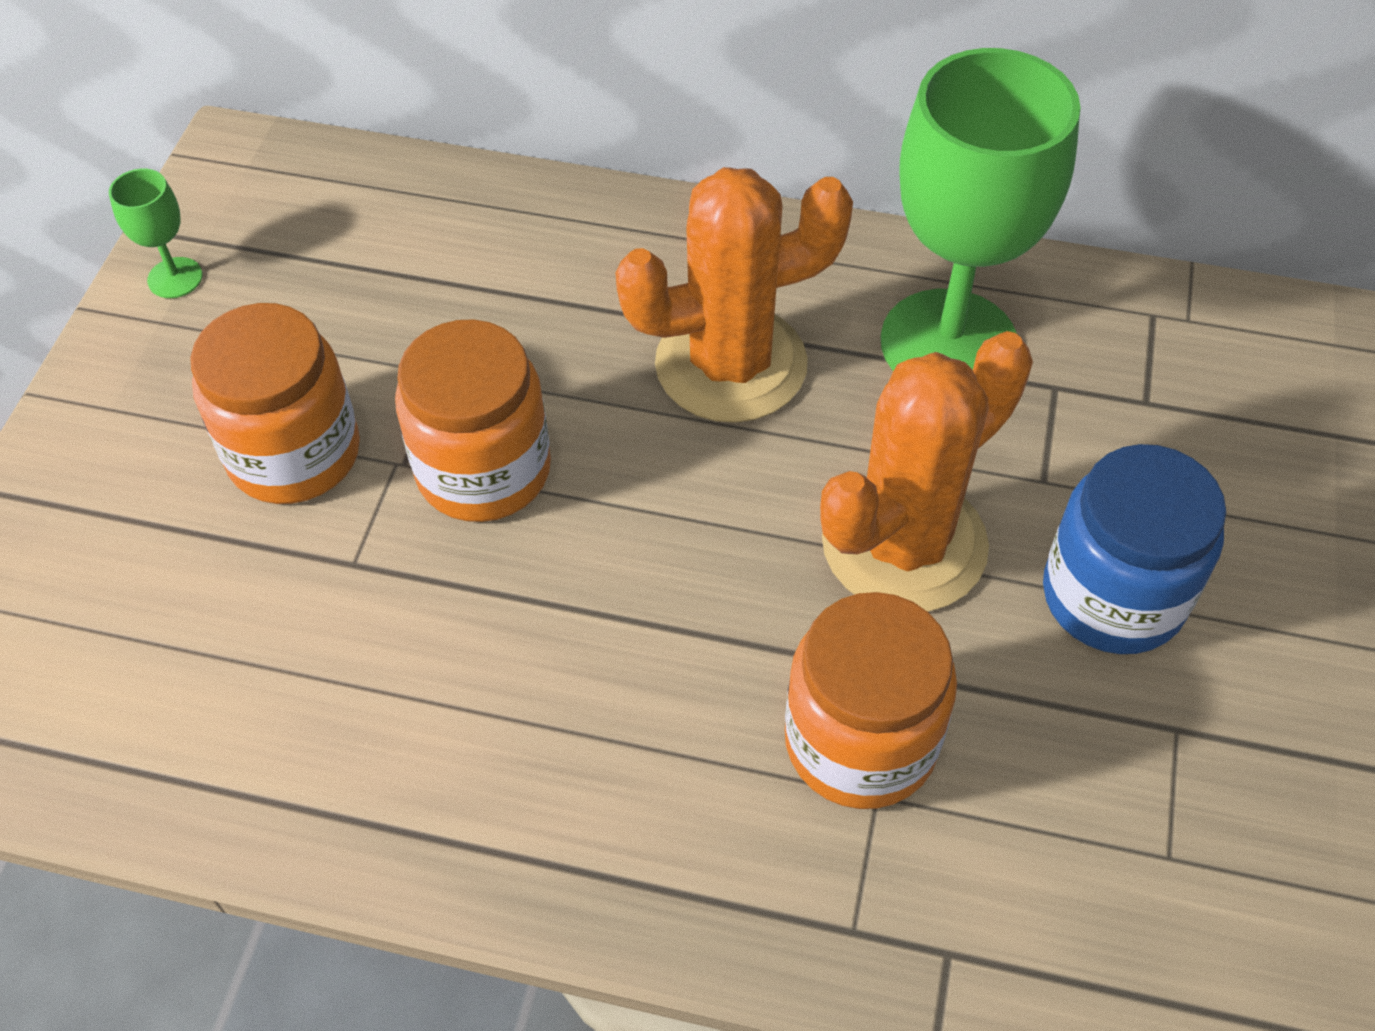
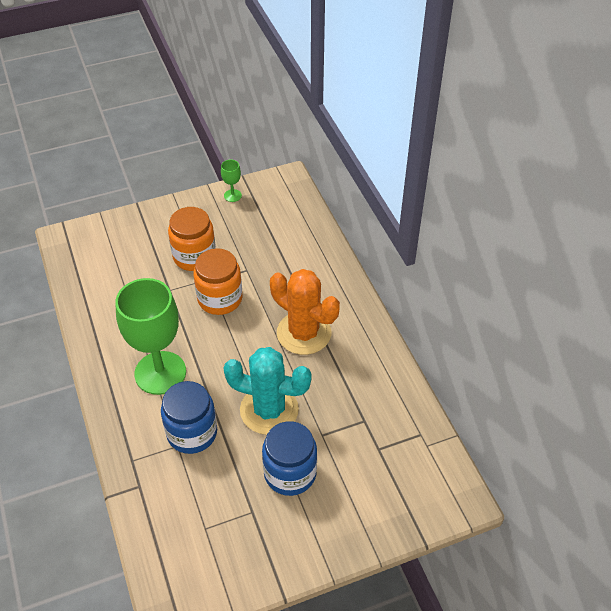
camera: 55 degrees right, 5 degrees down
(860, 742) = (192, 433): orange jar -> blue jar
(904, 544) = (269, 410): orange cactus -> turquoise cactus
(948, 343) = (358, 383): green goblet -> green goblet (160, 373)

